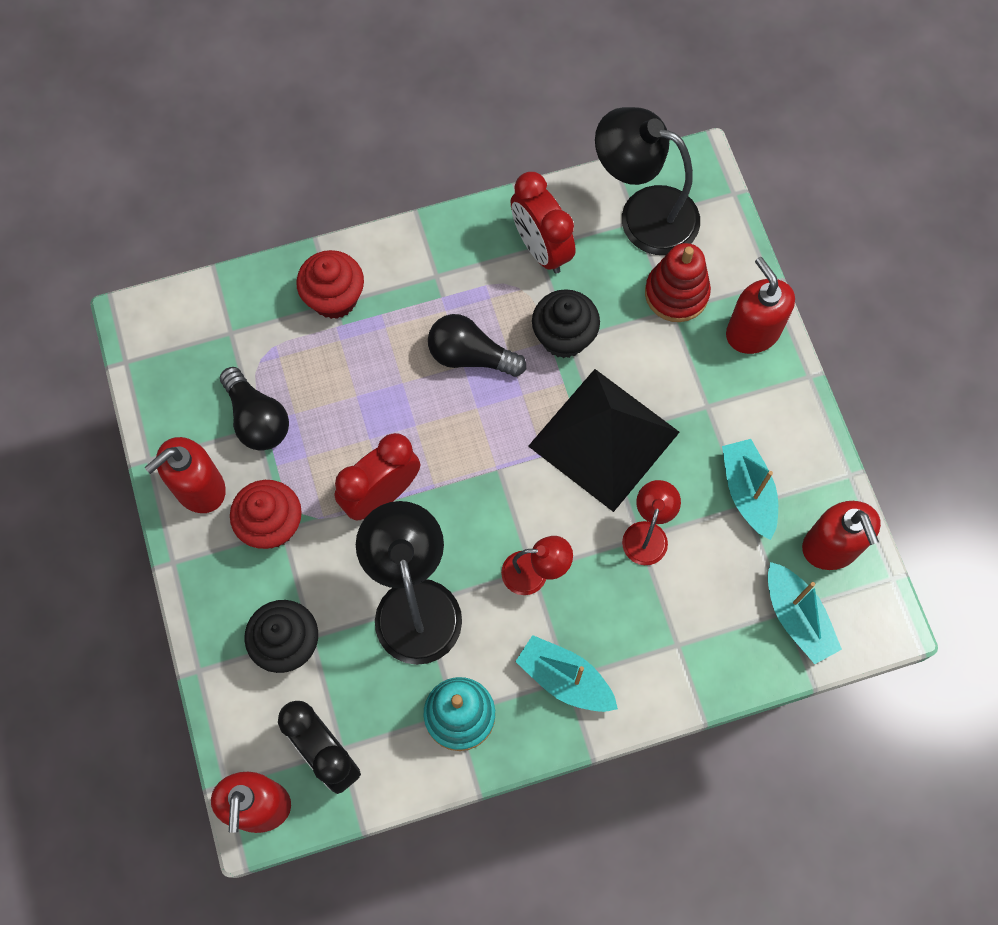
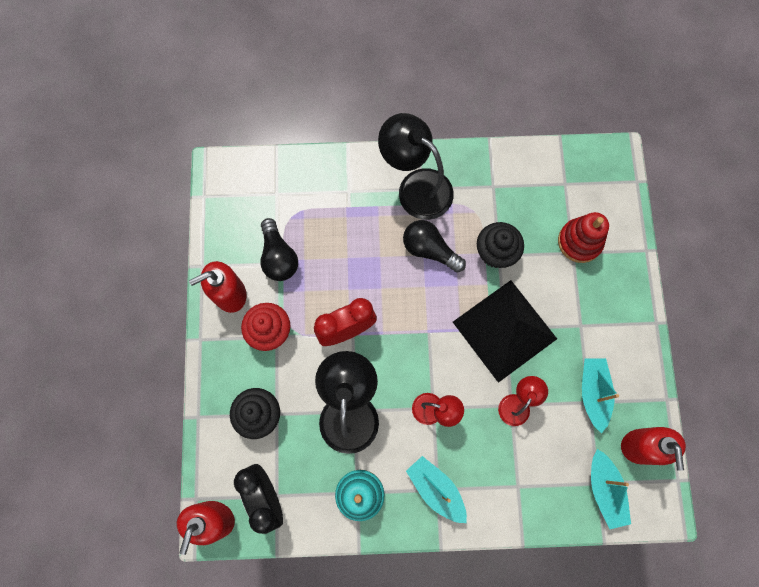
camera: 15 degrees right, 5 degrees up
(334, 298) = (350, 187): red cupcake -> none
(541, 249) = (495, 187): red clock -> none
(643, 214) = (571, 180): black lamp -> black lamp (416, 186)
(752, 332) = (625, 282): red soap dispenser -> none

